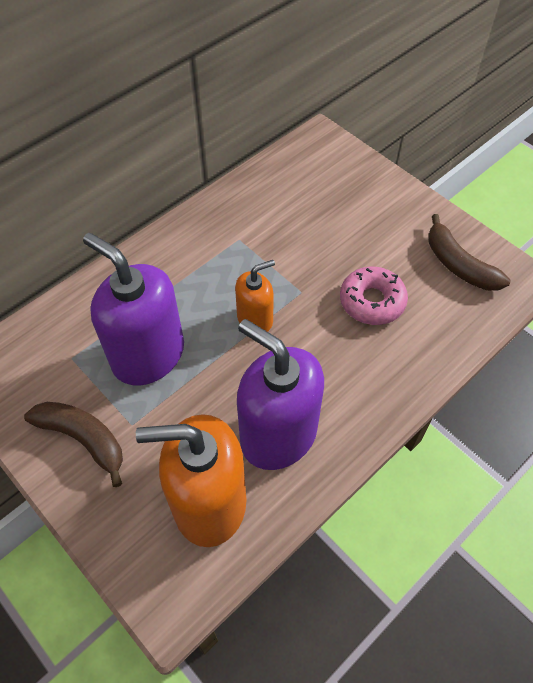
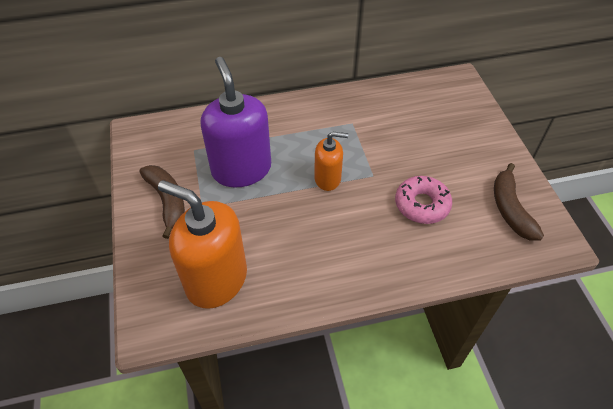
camera: 30 degrees right, 5 degrees down
(278, 434) = (292, 260): purple soap dispenser -> none

